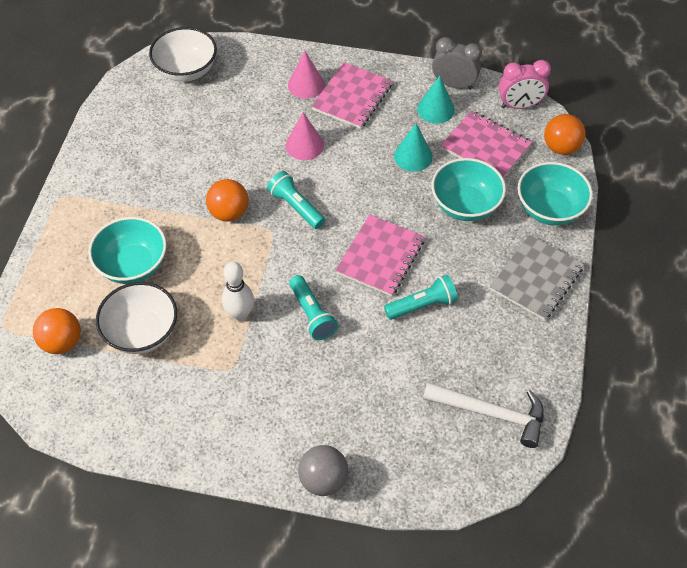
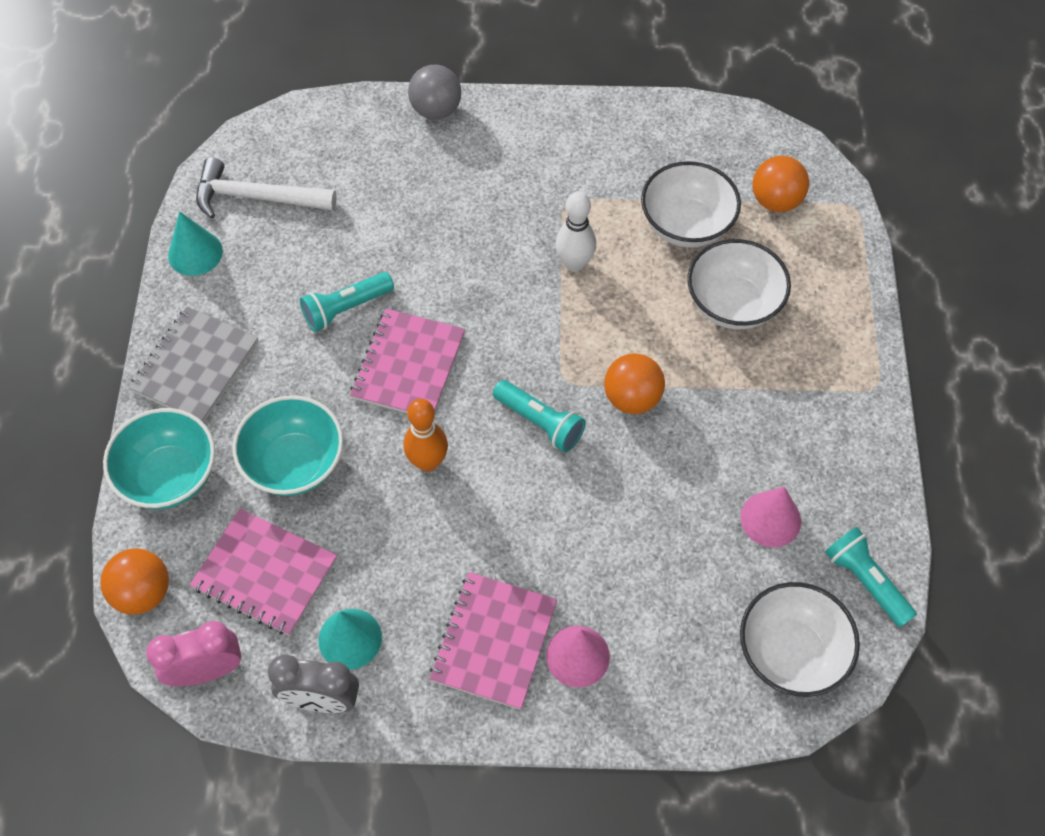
camera: 170 degrees right, 5 degrees up
(133, 265) = (733, 304): turquoise bowl -> white bowl
(304, 145) = (552, 530): pink cone -> pink cone (770, 519)
(312, 314) = (484, 277): turquoise flashlight -> turquoise flashlight (865, 581)
(376, 194) = (428, 462): none -> orange bowling pin
(413, 156) = (379, 537): turquoise cone -> turquoise cone (195, 253)

